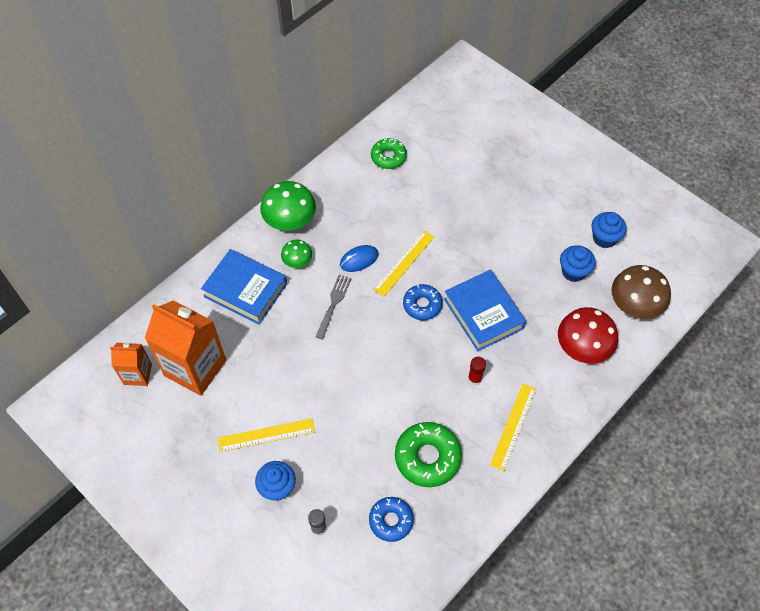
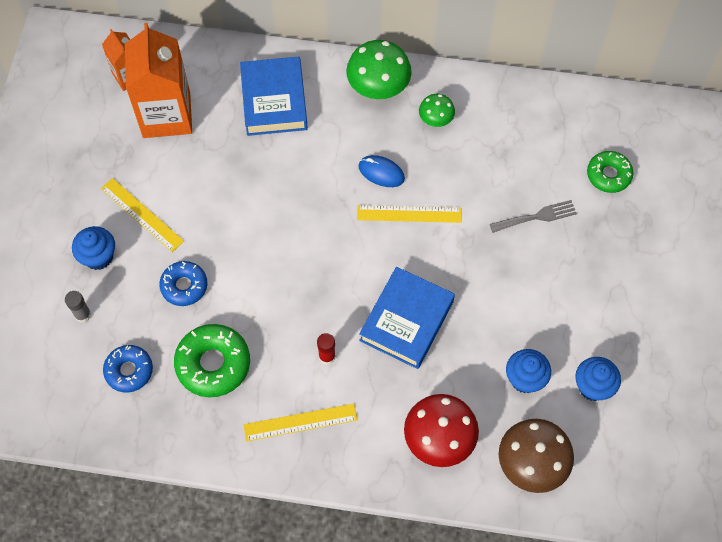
camera: 55 degrees right, 5 degrees up
(297, 261) = (338, 122): green mushroom -> green mushroom (436, 119)
(333, 304) = (315, 182): grey fork -> grey fork (536, 217)
(388, 157) = (523, 122): green donut -> green donut (608, 175)
(422, 305) = (373, 259): blue donut -> blue donut (184, 286)

